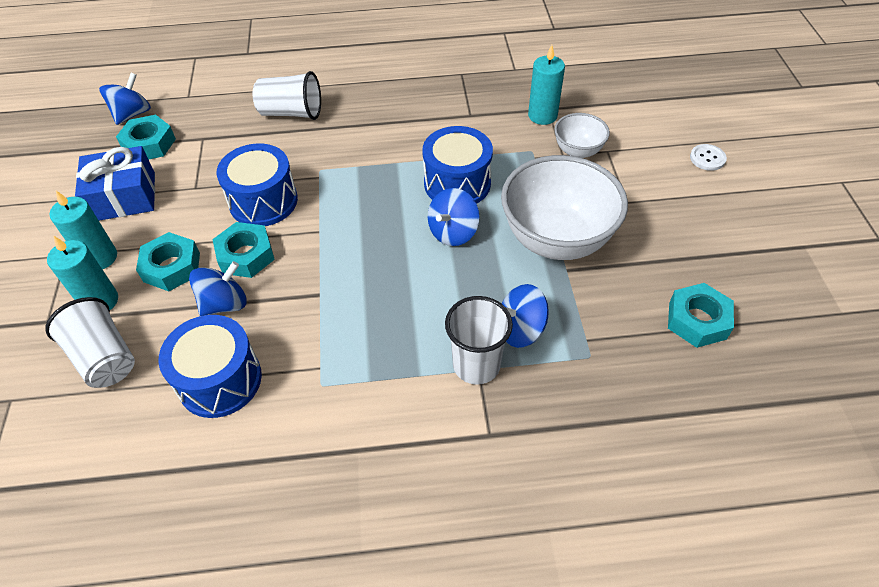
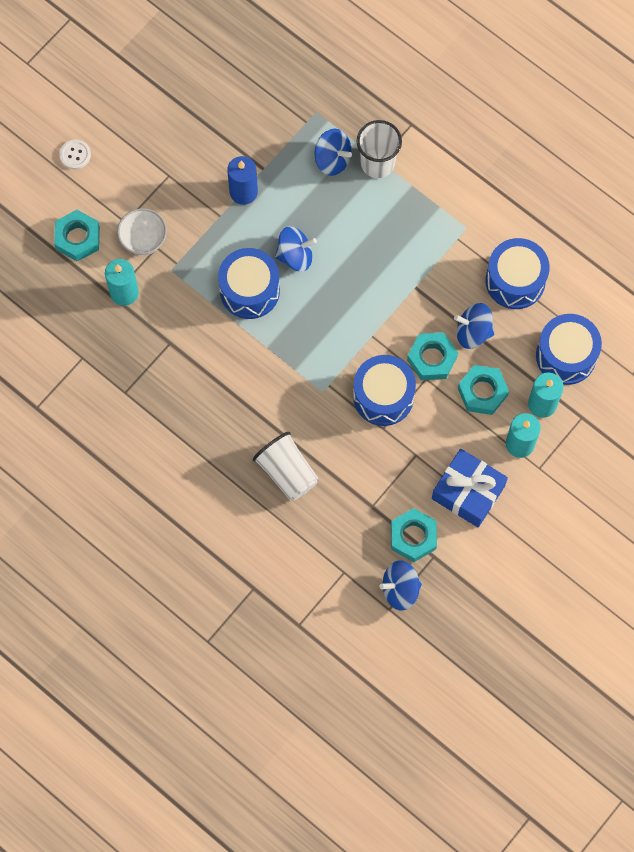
camera: 135 degrees left, 20 degrees up
(104, 358) = (566, 356): white cup -> blue drum
(556, 239) = (243, 192): white bowl -> blue candle
(697, 320) = (237, 76): turquoise nut -> turquoise nut (78, 238)

